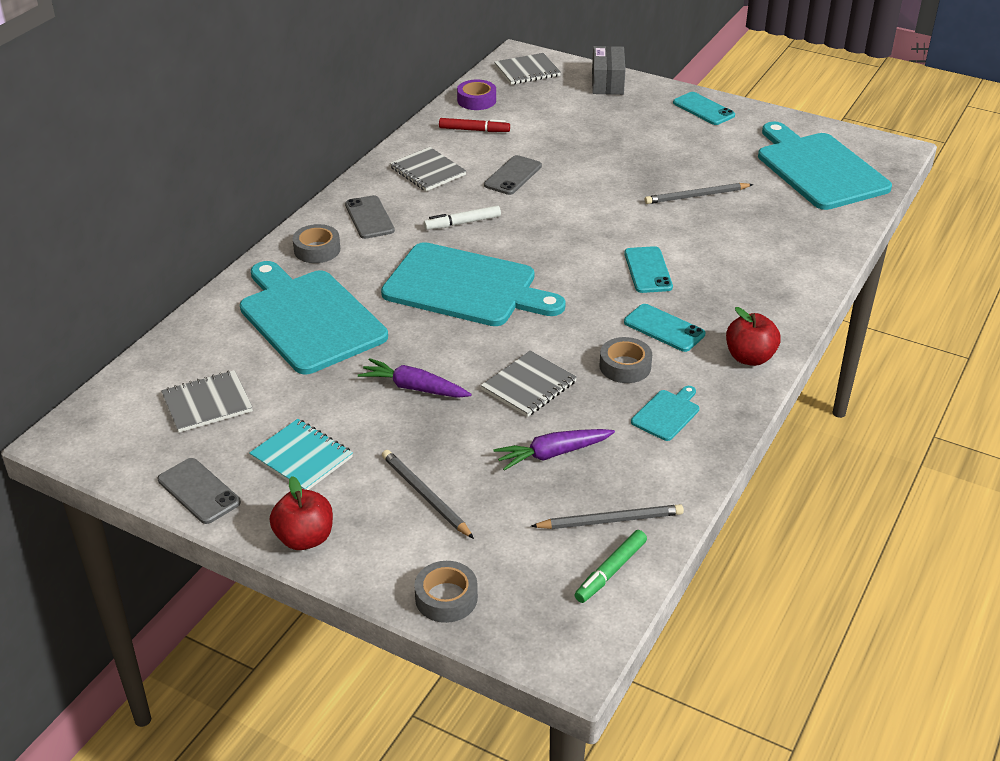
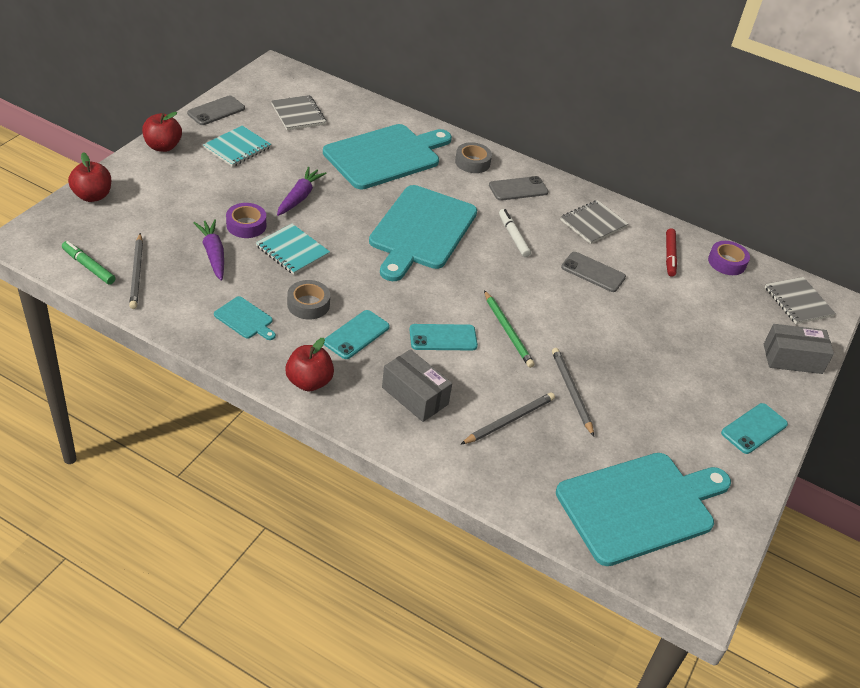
camera: 85 degrees right, 5 degrees up
(425, 496) = (186, 194): grey pencil -> grey pencil (509, 420)
(446, 598) = (92, 196): grey tape -> red apple
(485, 430) = (246, 225): none -> purple tape
(529, 386) = (292, 251): grey notebook -> turquoise notebook
(623, 230) = (507, 331): none -> green pencil
(740, 287) = (415, 396): none -> grey box

